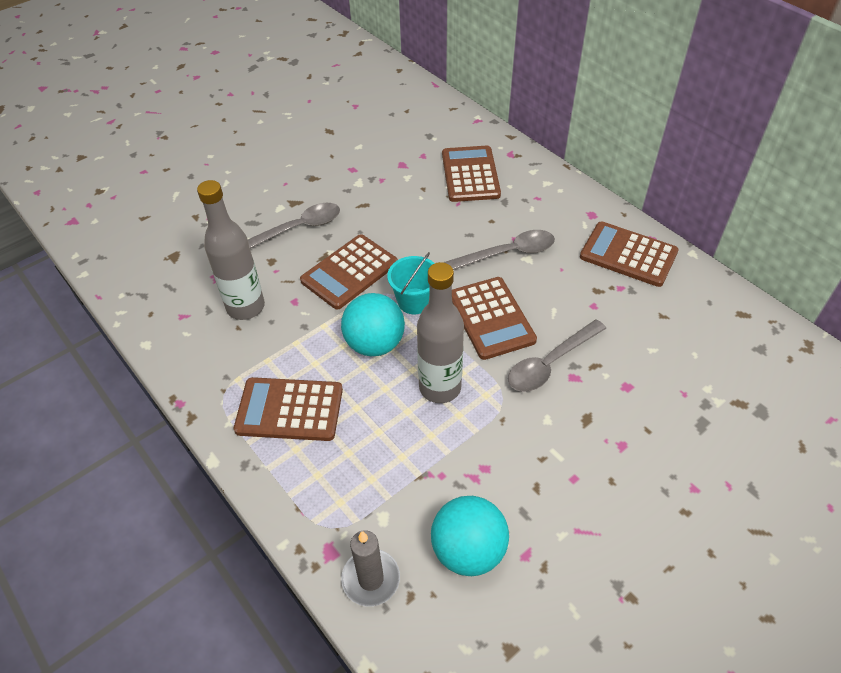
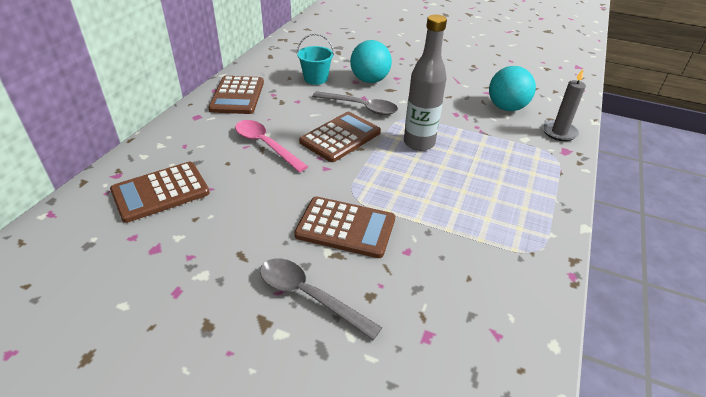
camera: 120 degrees left, 10 degrees down
(245, 307) = (443, 284): grey bottle -> none
(289, 409) = (506, 205): brown calculator -> none
(375, 344) = (410, 184): turquoise ball -> turquoise ball (369, 80)
(414, 301) = (351, 177): turquoise bucket -> turquoise bucket (315, 79)
(507, 253) = (266, 145): grey spoon -> pink spoon

